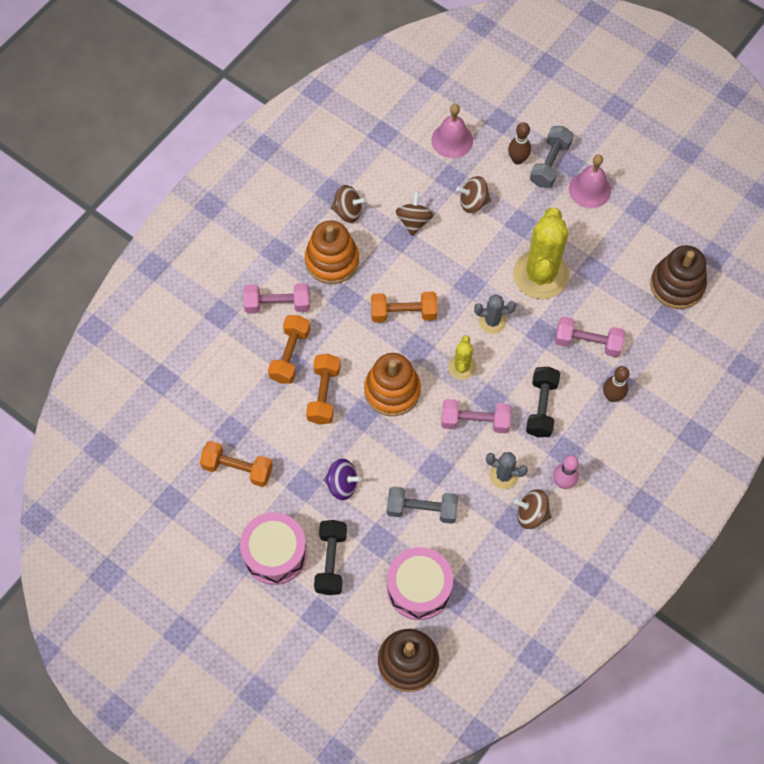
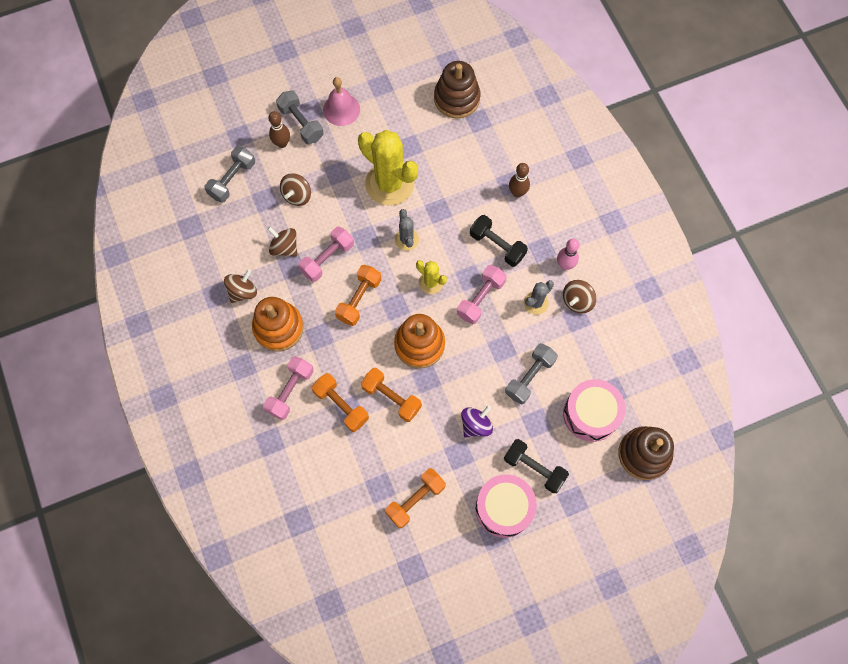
camera: 60 degrees left, 5 degrees up
(452, 140) = (232, 180): pink bell -> grey dumbbell
(492, 321) = (406, 239): grey cactus -> grey cactus turned 45 degrees counterclockwise
(587, 342) = (465, 184): pink dumbbell -> pink dumbbell (327, 259)

